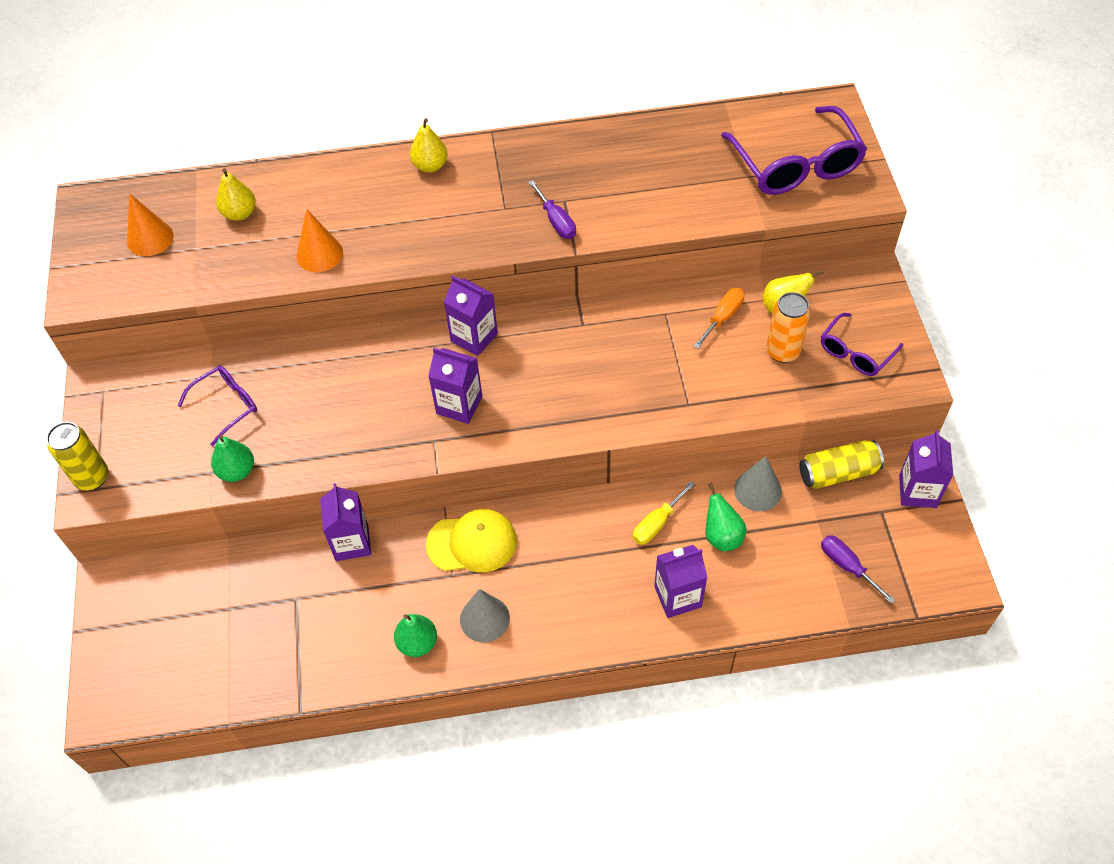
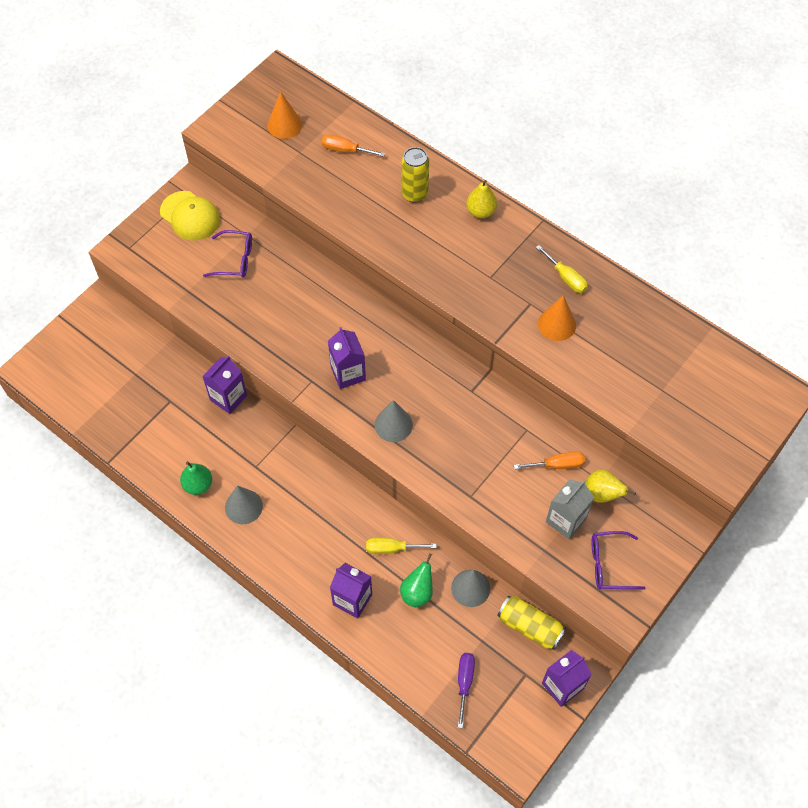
camera: 45 degrees right, 5 degrees up
(92, 478) = (133, 240): yellow can -> yellow can (414, 194)
(237, 471) = (200, 302): green pear -> none
(240, 213) = (345, 150): yellow pear -> orange screwdriver
(319, 254) = (357, 213): orange cone -> orange cone (557, 324)
(472, 543) = (285, 459): yellow cap -> yellow cap (190, 216)
(474, 337) = (403, 341): purple carton -> none
(552, 409) = (393, 424): none -> grey cone
(556, 221) = (509, 312): purple screwdriver -> none
(567, 158) = (566, 278): none -> yellow screwdriver
(783, 351) = (566, 520): orange can -> grey carton
(796, 165) = (702, 411): purple glasses -> none

